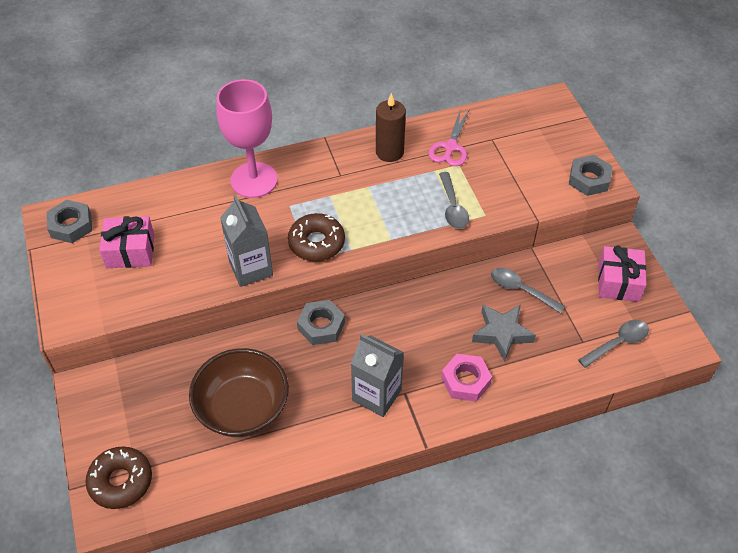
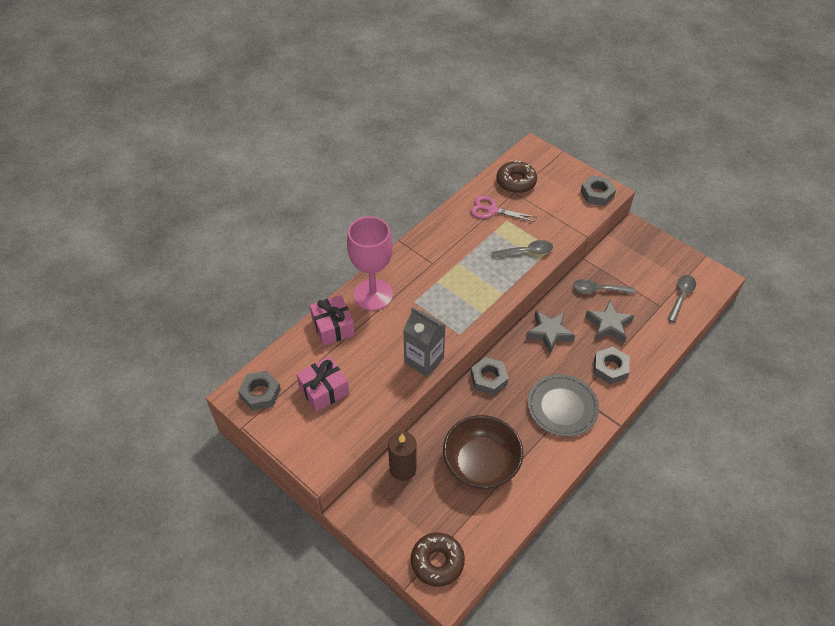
camera: 30 degrees left, 0 degrees up
(316, 243) = (455, 319): brown donut -> brown donut (516, 182)
(376, 395) = (562, 407): grey carton -> grey plate
(389, 152) = (453, 231): brown candle -> brown candle (403, 469)
(426, 310) = (549, 333): none -> grey star
(450, 147) = (492, 210): pink scissors -> pink scissors turned 120 degrees clockwise
(452, 207) = (526, 252): grey spoon -> grey spoon turned 60 degrees counterclockwise
(465, 381) = (610, 368): pink nut -> grey nut
(618, 282) = (652, 256): pink gift -> pink gift (333, 327)

